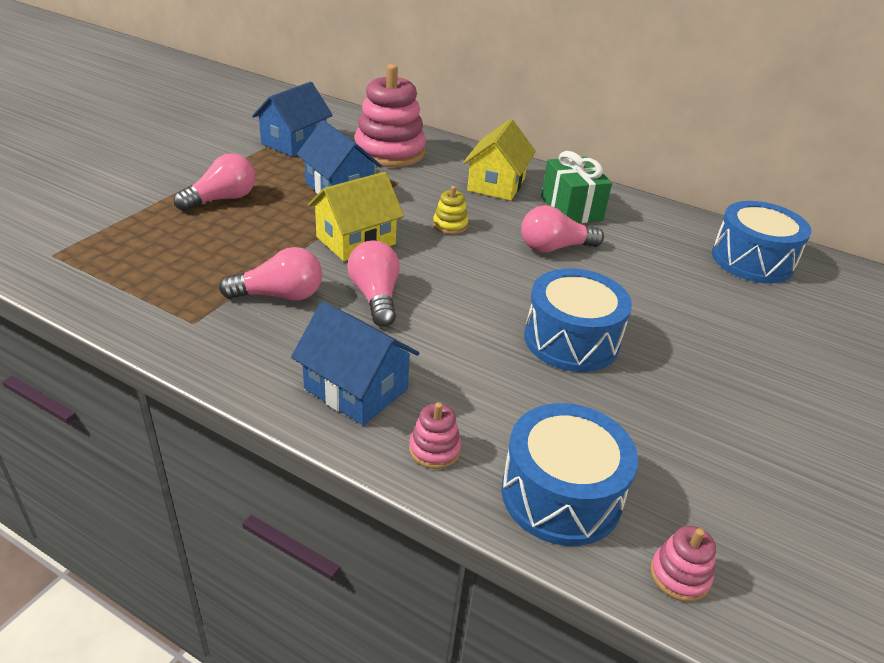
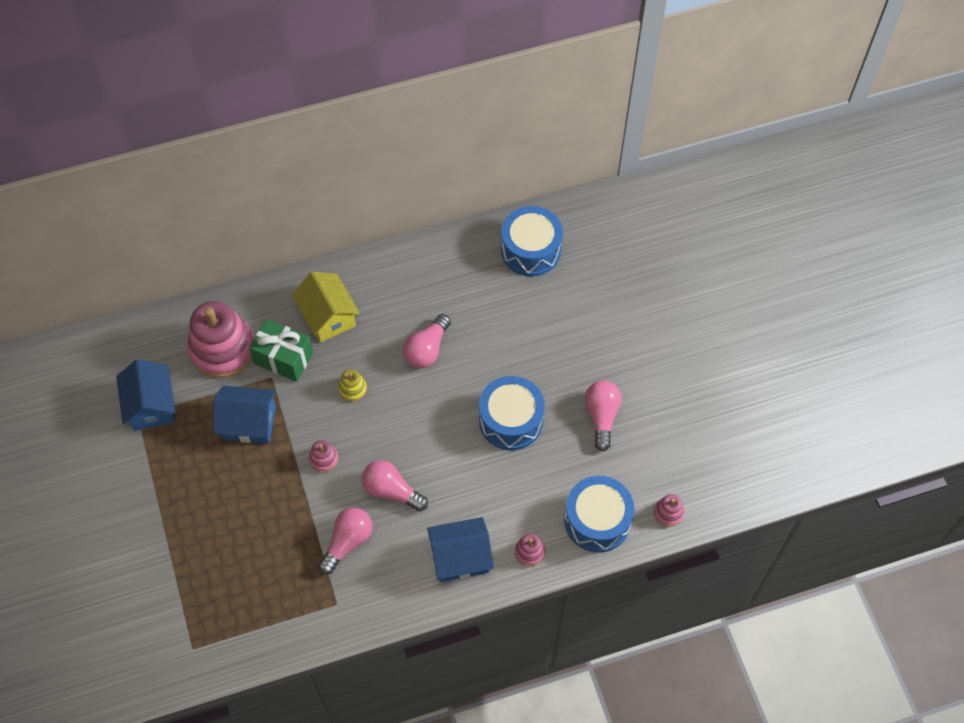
camera: 45 degrees left, 25 degrees up
(222, 199) = (201, 508): pink light bulb -> pink light bulb (601, 417)
(356, 241) = (324, 459): yellow house -> pink stacking toy
(571, 208) = (395, 297): green gift -> green gift (284, 358)

